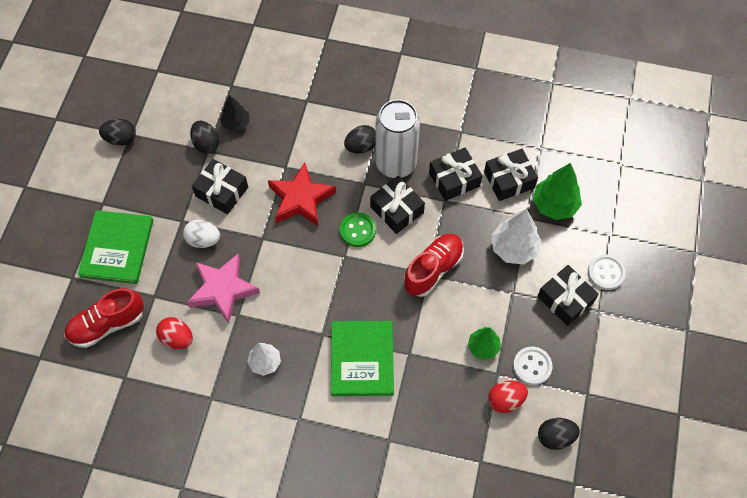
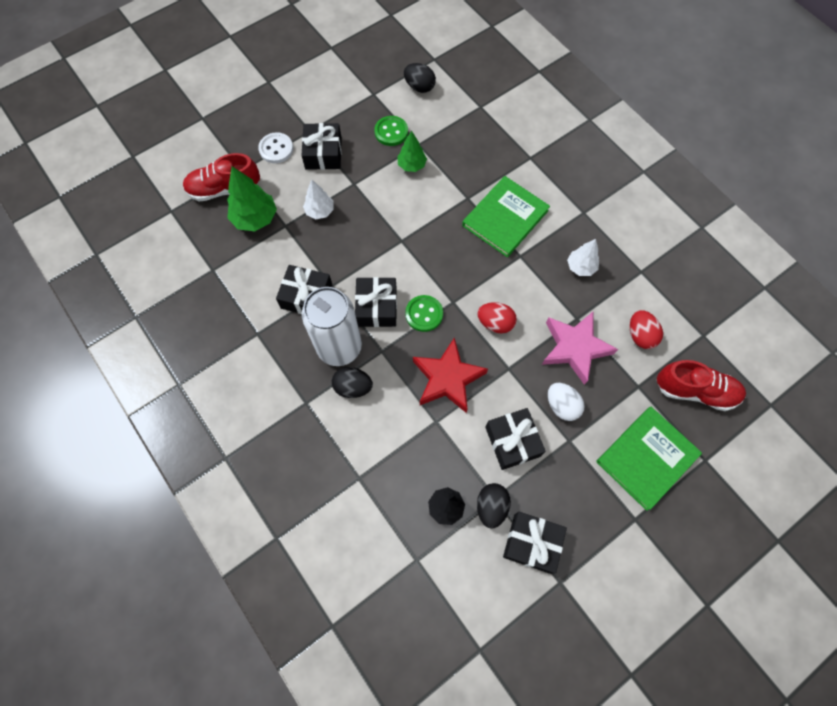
camera: 140 degrees left, 5 degrees up
(121, 139) = (574, 585): black egg -> none
(433, 269) = (394, 240): red shoe -> red shoe (224, 189)
(505, 400) = (430, 126): red egg -> red egg (495, 323)
(509, 180) = (266, 263): black gift -> black gift (532, 543)
(513, 248) = (320, 211): white tree -> white tree, size x0.63
(532, 366) = (391, 132): white button -> green button

